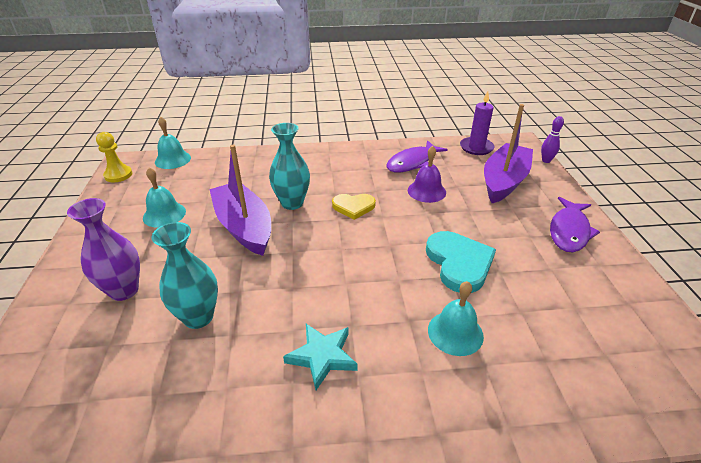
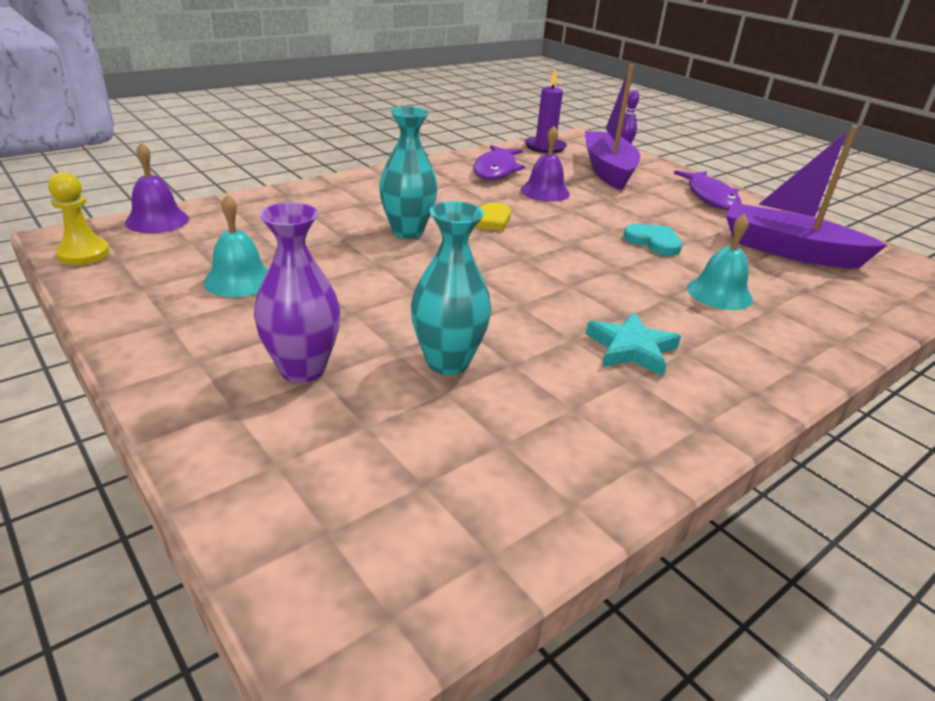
camera: 35 degrees left, 5 degrees down
(173, 159) = (157, 220): turquoise bell -> purple bell
(244, 227) = (378, 266): purple boat -> purple boat (788, 251)
(459, 263) = (653, 242): turquoise heart -> turquoise heart, size x0.64

